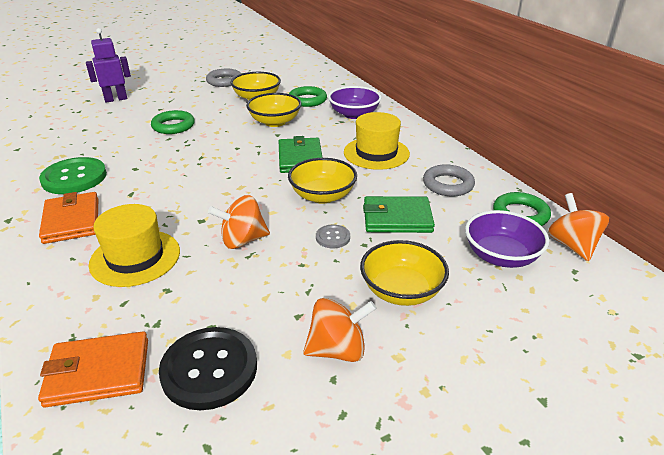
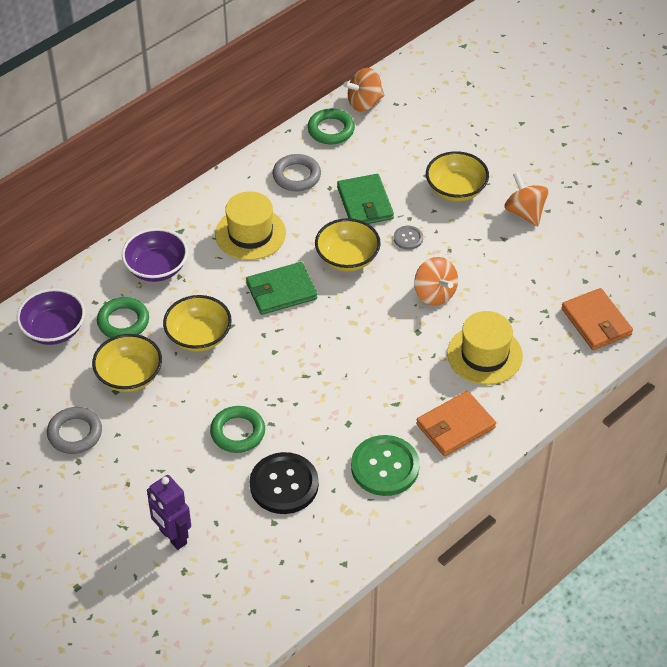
camera: 105 degrees left, 15 degrees up
(209, 369) = (568, 269): black button -> black button (284, 485)
(501, 256) = (394, 140): purple bowl -> purple bowl (54, 330)

